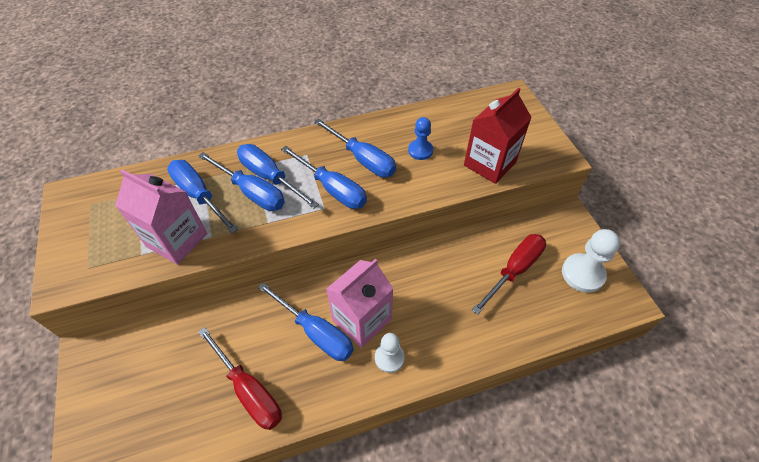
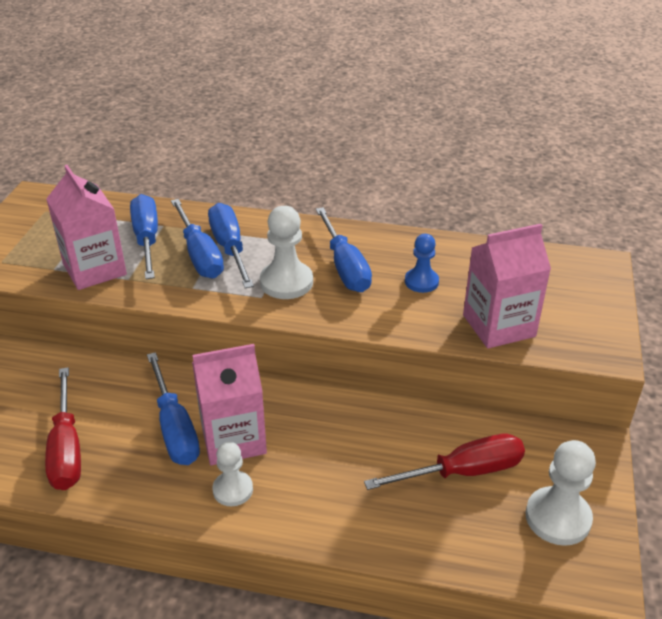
camera: 30 degrees right, 15 degrees down
(332, 189) = (286, 282): blue screwdriver -> white pawn
(489, 164) = (499, 326): red carton -> pink carton

